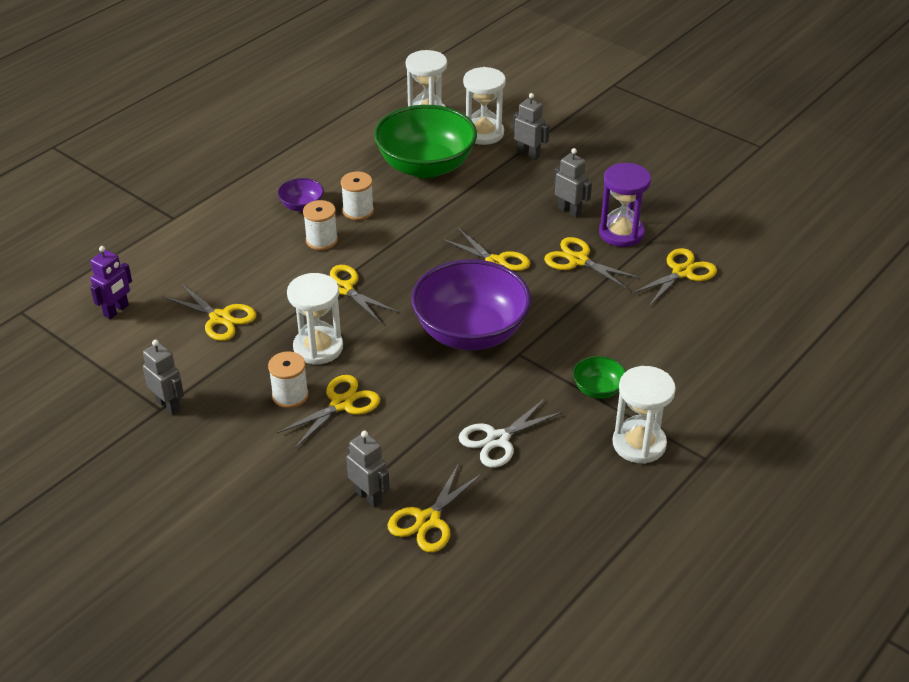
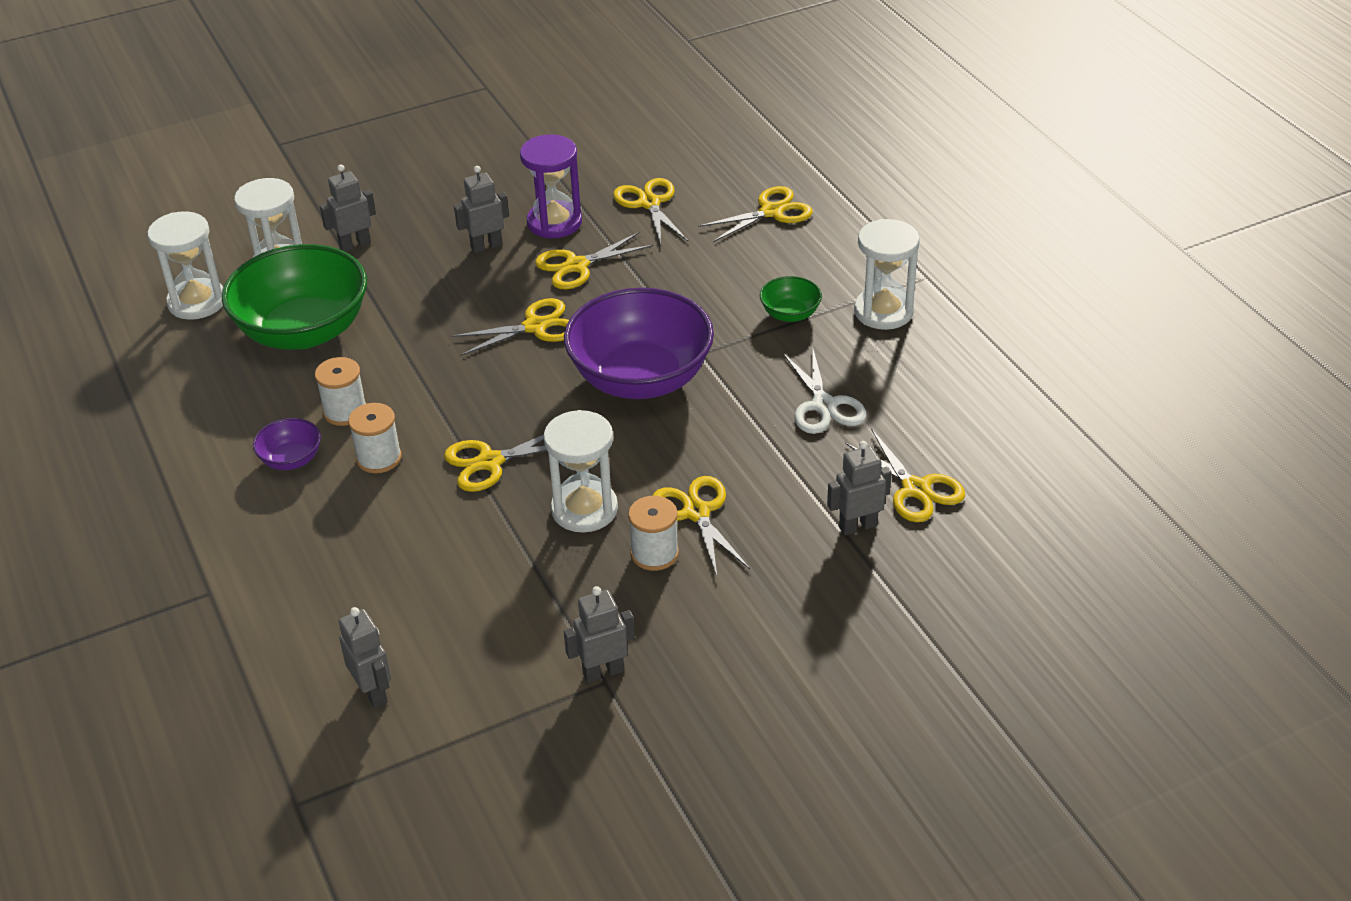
camera: 65 degrees left, 0 degrees up
(116, 310) = (373, 692): purple robot -> grey robot
(220, 318) = (465, 588): yellow scissors -> yellow scissors (771, 212)

